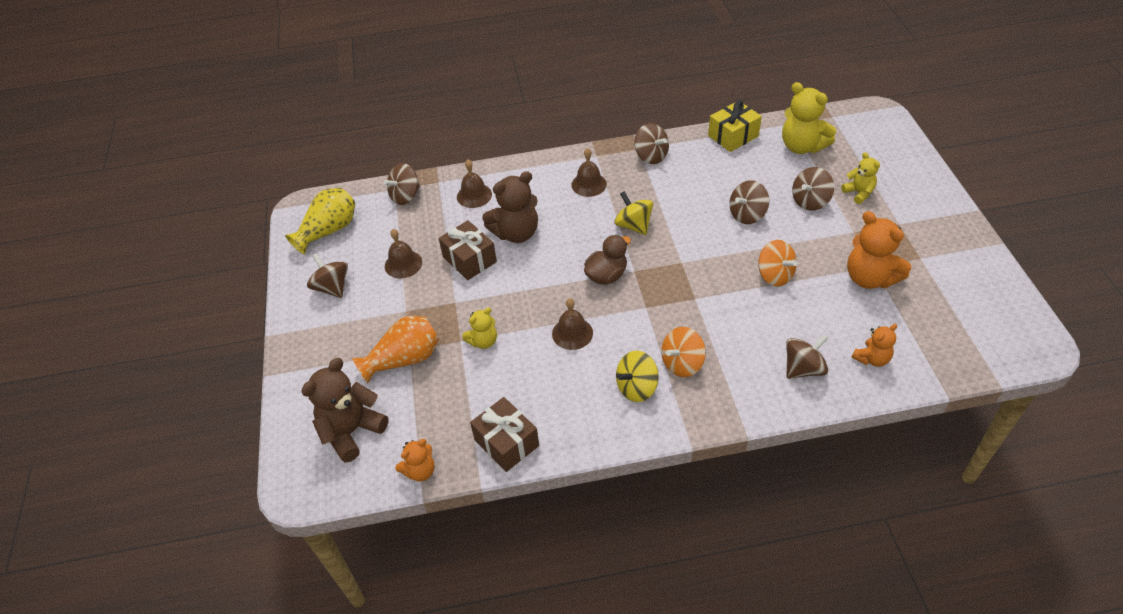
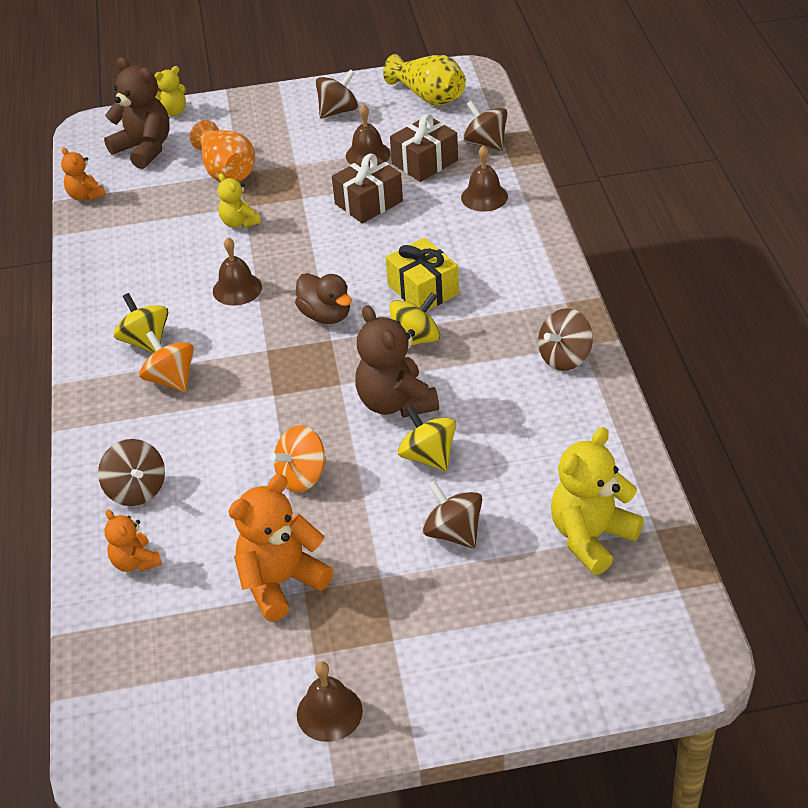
camera: 90 degrees right, 5 degrees down
(506, 443) = (101, 248): brown gift -> brown gift (425, 162)
(516, 233) = (411, 236): brown teddy bear -> brown teddy bear (396, 402)
(589, 184) = (502, 296): brown bell -> brown bell (329, 712)
(733, 136) = (616, 452): yellow gift -> yellow gift (423, 289)
(747, 215) = (428, 456): brown spinning top -> yellow spinning top
(858, 193) = (470, 597): yellow teddy bear -> yellow teddy bear (173, 112)

